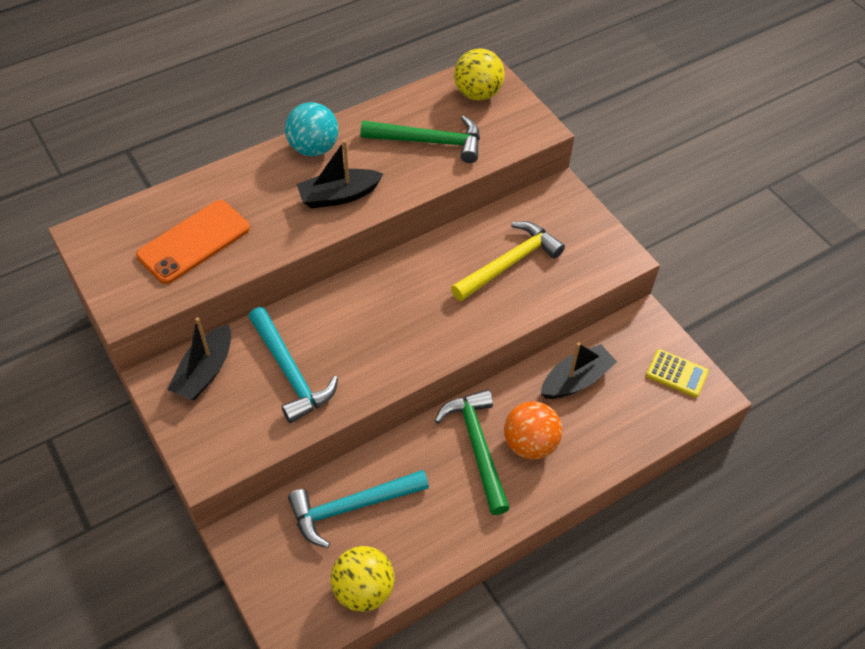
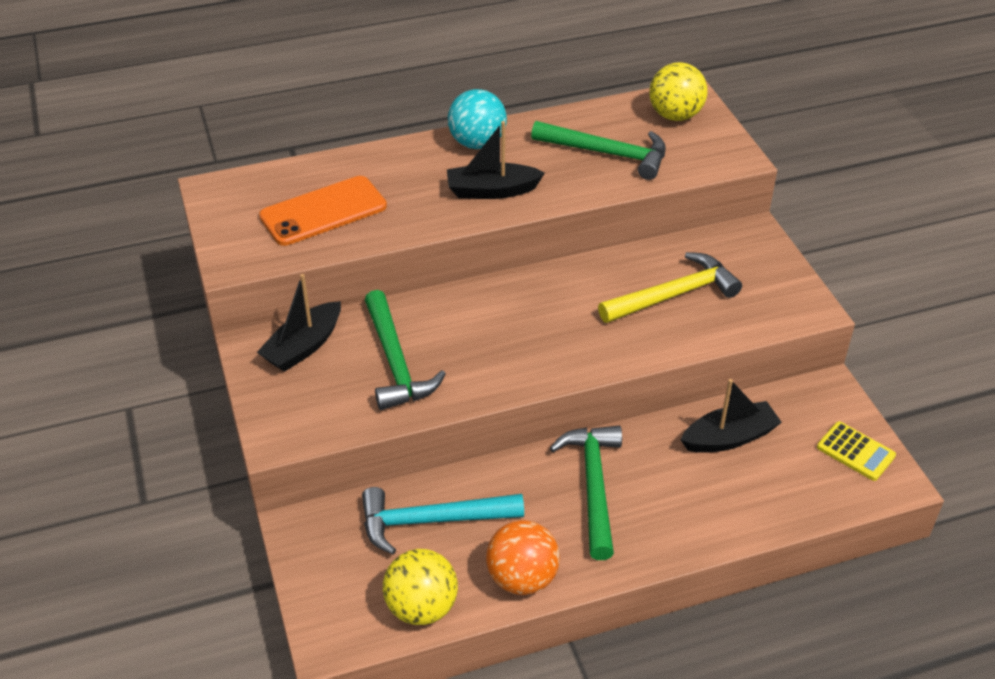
camera: 15 degrees right, 10 degrees down
(290, 372) = (395, 362): turquoise hammer -> green hammer
(530, 444) = (656, 494): orange ball -> orange ball (522, 578)

